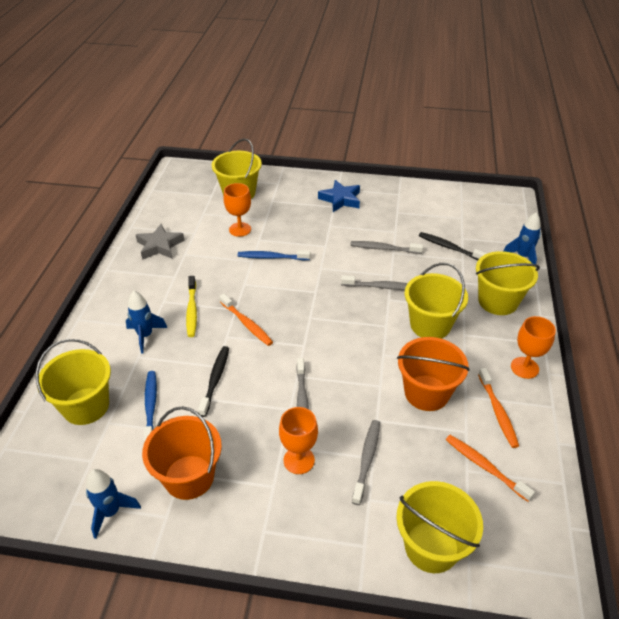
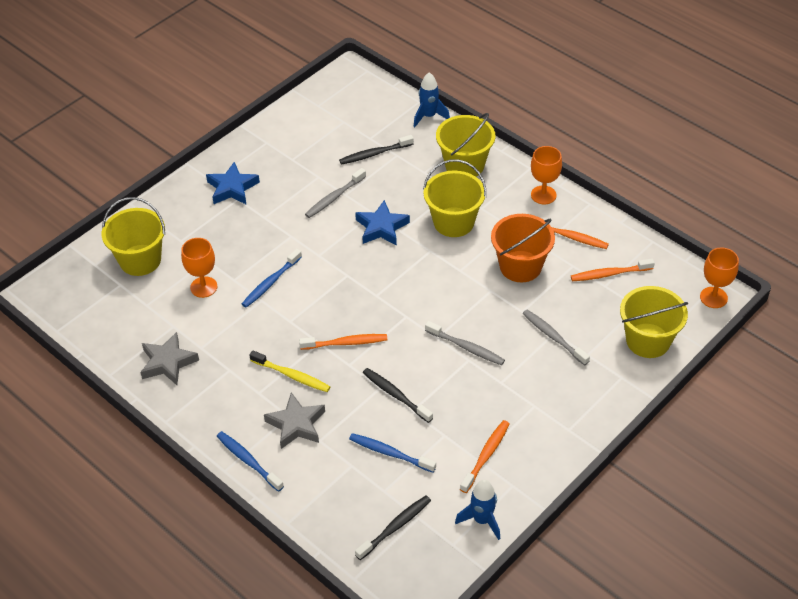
camera: 55 degrees left, 5 degrees up
(72, 449) = (395, 527): none -> black toothbrush
(86, 406) = (351, 501): yellow bucket -> none
(94, 327) = (248, 461): none -> blue toothbrush
(145, 336) = (296, 424): blue rocket -> grey star
(189, 477) = (486, 455): orange bucket -> orange toothbrush
(299, 460) = (523, 378): orange goblet -> orange goblet (713, 297)
(381, 287) = (381, 227): grey toothbrush -> blue star

